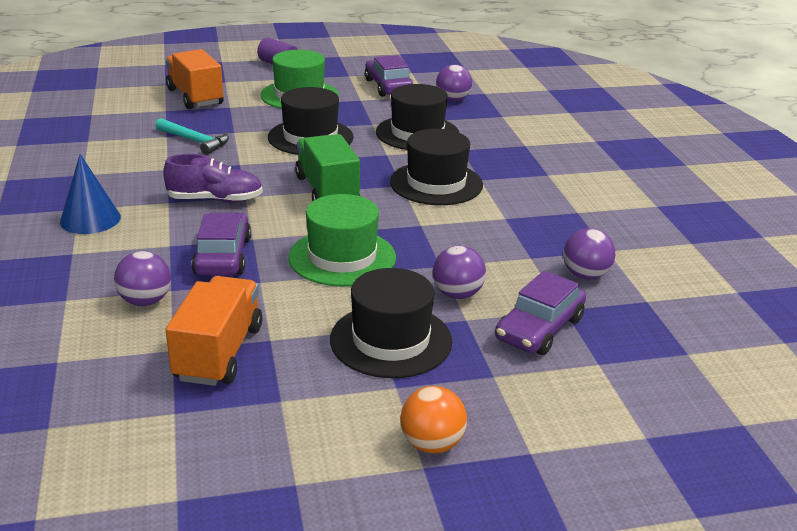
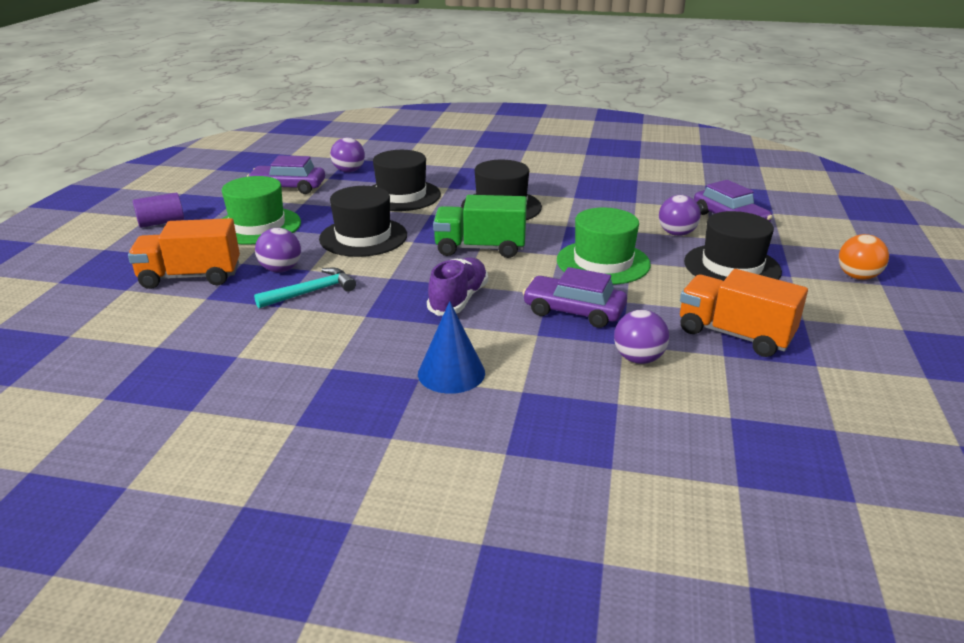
camera: 65 degrees left, 0 degrees up
(585, 275) = (667, 192): purple ball -> purple ball (281, 269)

